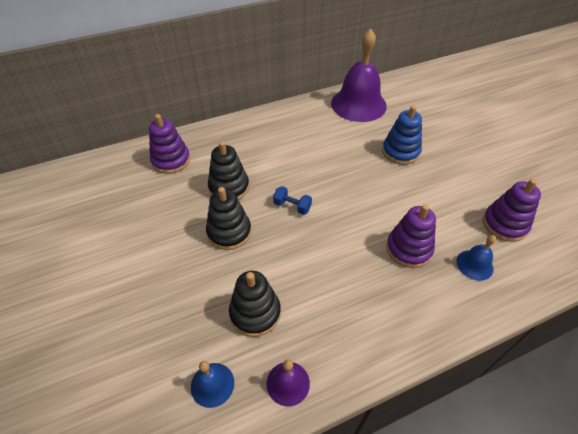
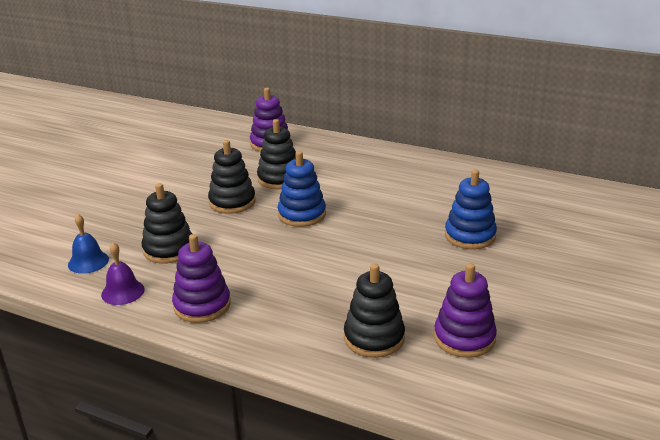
camera: 50 degrees right, 20 degrees down
(292, 206) = (302, 214): blue dumbbell -> blue stacking toy
(358, 104) = (501, 185): purple bell -> none
(408, 249) = (339, 292): purple stacking toy -> purple stacking toy (202, 305)
(474, 265) = (374, 338): blue bell -> black stacking toy

